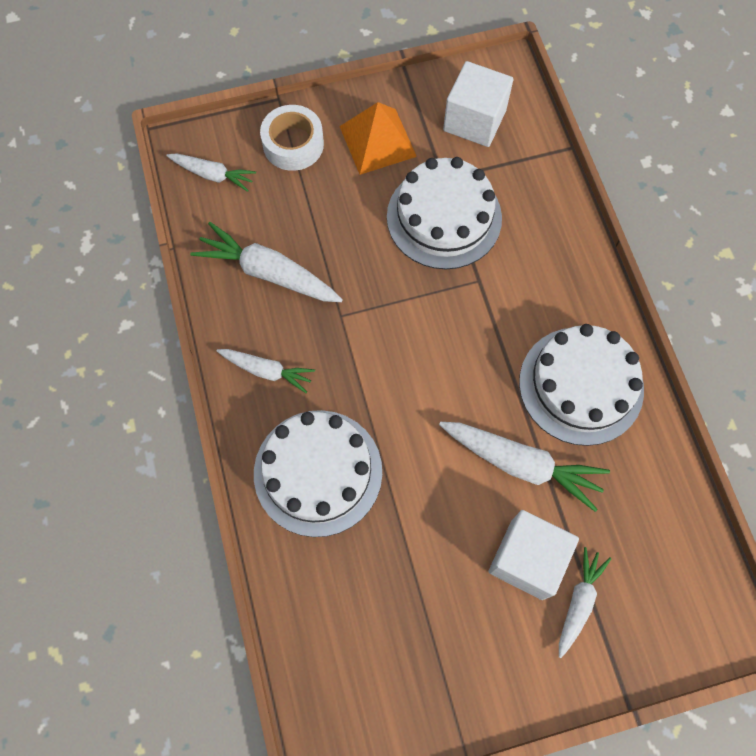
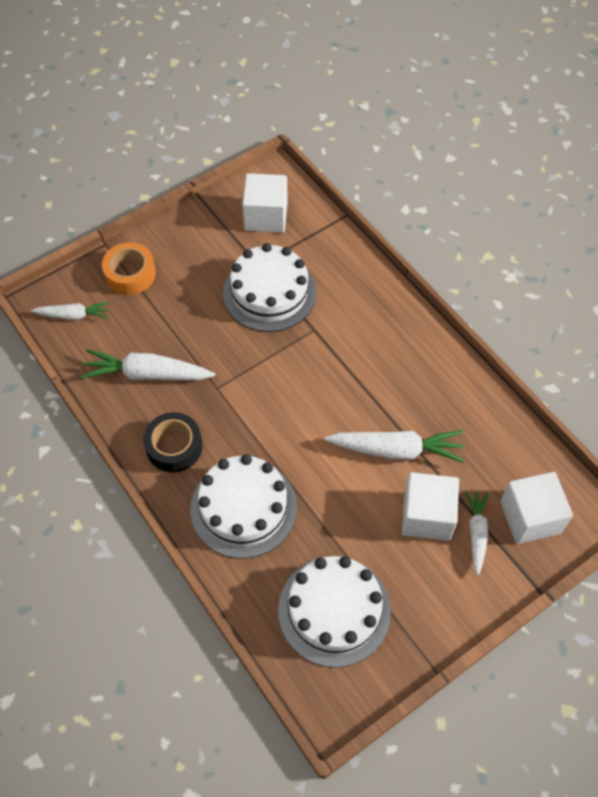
camera: 20 degrees left, 10 degrees down
(267, 371) = (174, 446): white carrot -> black tape
(293, 144) = (130, 274): white tape -> orange tape
(377, 141) = (196, 252): orange pyramid -> none
(581, 385) = (419, 380): white cake -> white cake (334, 610)
(652, 606) = (530, 517): none -> white cube

